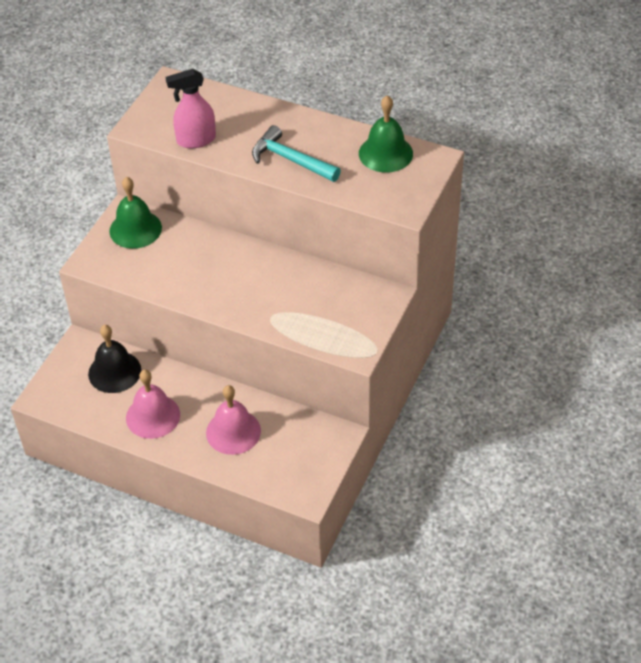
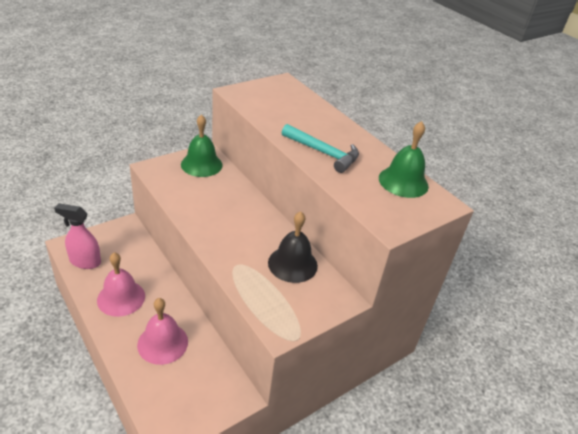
camera: 25 degrees right, 10 degrees down
(114, 372) = (128, 254): black bell -> black bell (292, 264)
(196, 140) = (267, 114): pink spray bottle -> pink spray bottle (85, 261)
(290, 160) = (323, 153): turquoise hammer -> turquoise hammer turned 150 degrees clockwise

